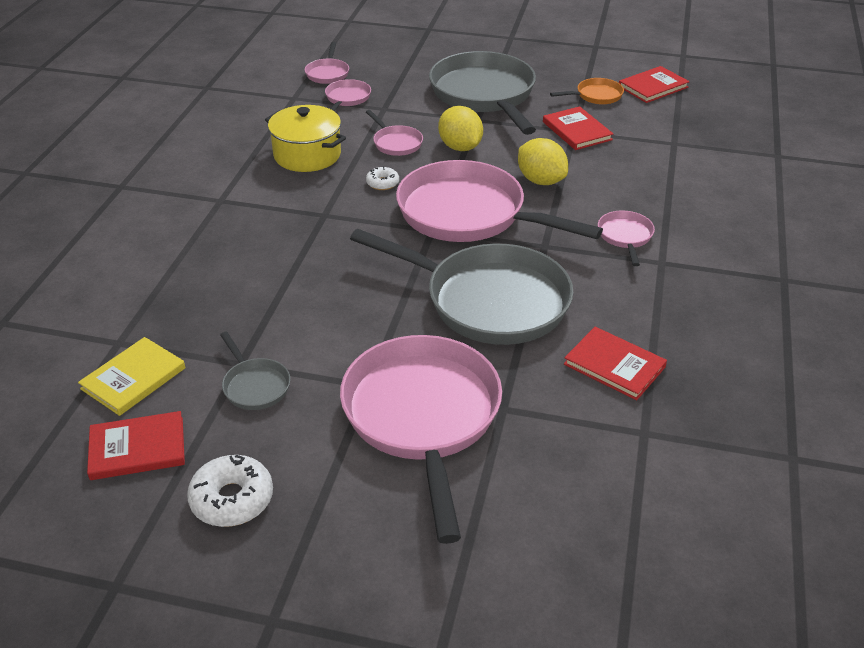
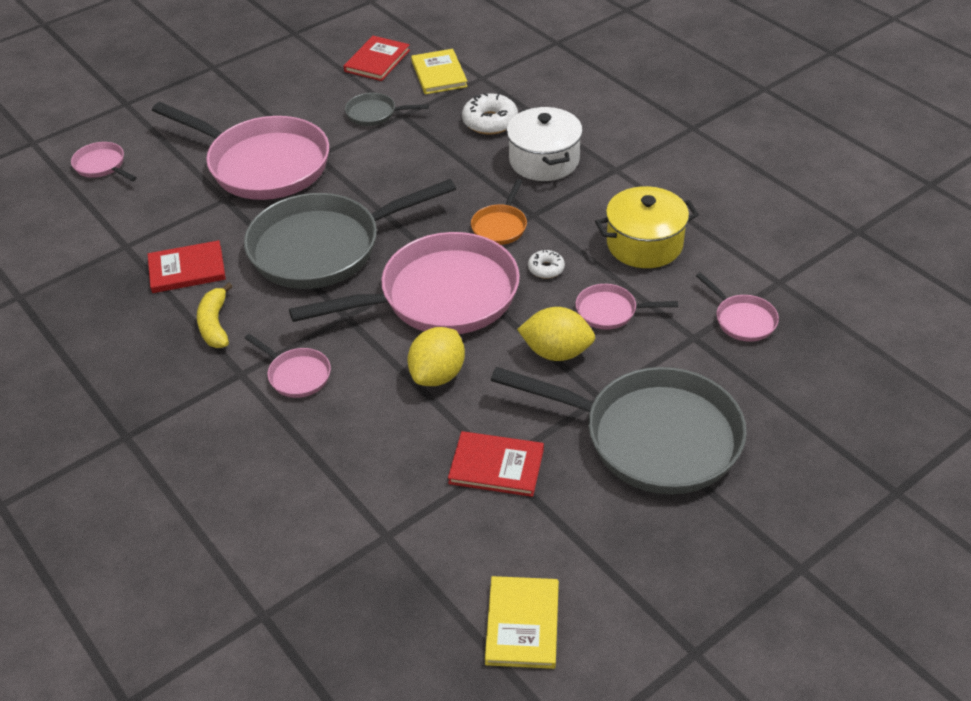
camera: 130 degrees right, 5 degrees up
(232, 499) = (299, 79): white donut -> white donut (490, 122)
(241, 240) = (544, 160): none -> white pot
(327, 73) = (822, 332): pink pan -> pink pan (102, 165)
(541, 181) = (438, 375): yellow lemon -> yellow lemon turned 60 degrees counterclockwise
(596, 96) = (555, 543): orange pan -> orange pan (500, 226)
(642, 306) = (215, 324): none -> yellow banana
(653, 87) = (522, 624): red book -> yellow book

